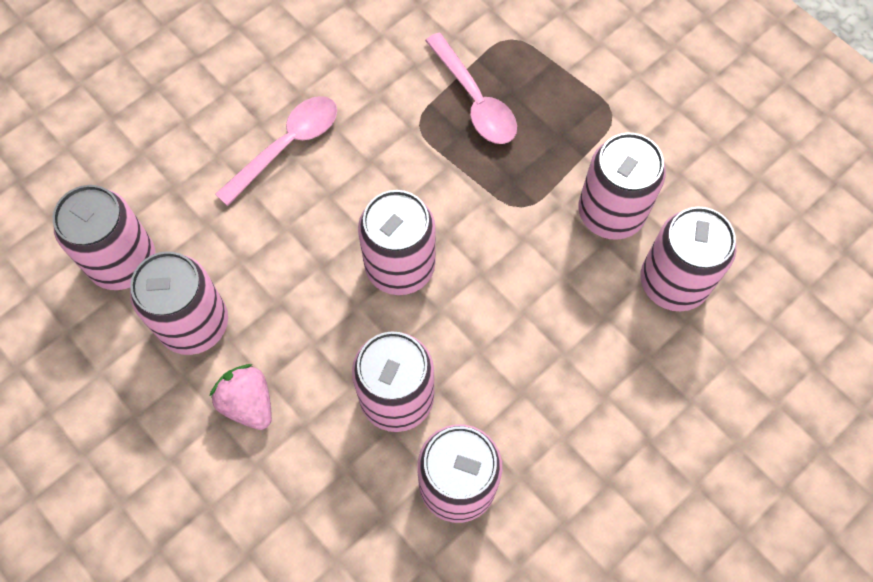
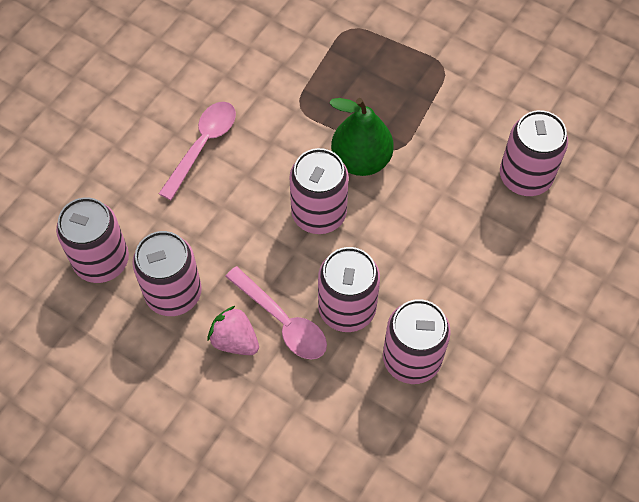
camera: 15 degrees left, 5 degrees down
(472, 210) = (361, 160): none -> green pear
(474, 100) = (337, 79): pink spoon -> pink spoon (282, 321)
(611, 213) = (464, 138): pink can -> none

